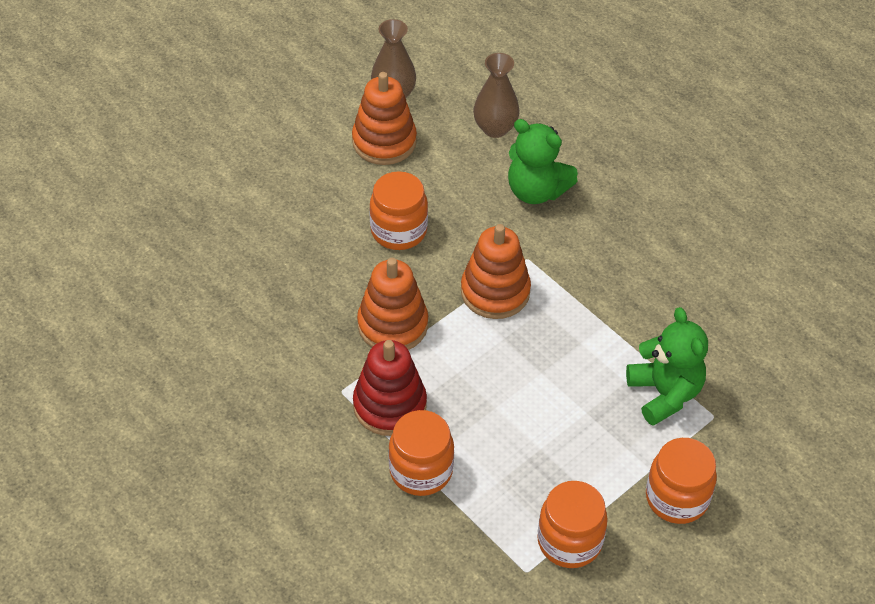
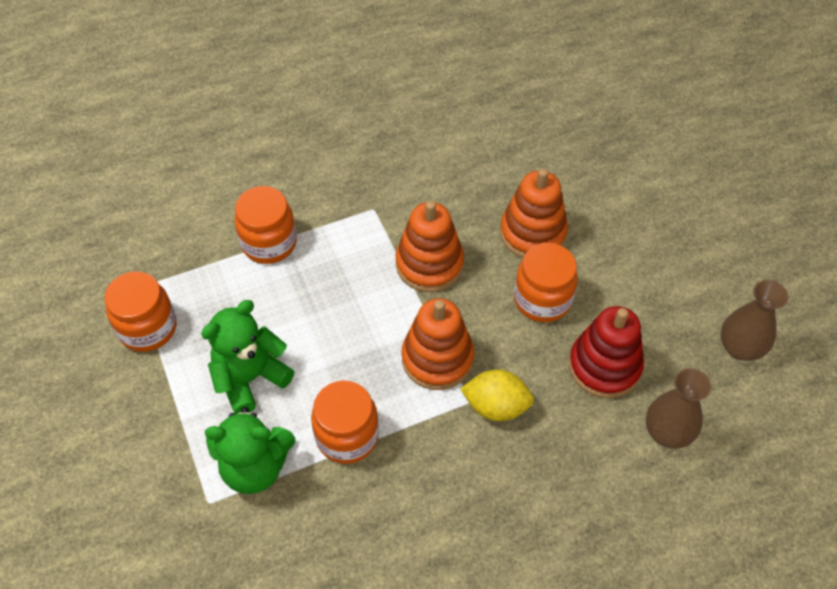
camera: 110 degrees right, 5 degrees up
(384, 141) = (669, 320): orange stacking toy -> orange stacking toy (533, 233)
(389, 405) = (343, 239): red stacking toy -> red stacking toy (604, 366)
(523, 240) = (496, 406): none -> yellow lemon
(536, 191) = (561, 442): green teddy bear -> green teddy bear (250, 378)
(676, 498) = (141, 430): orange jar -> orange jar (347, 436)

